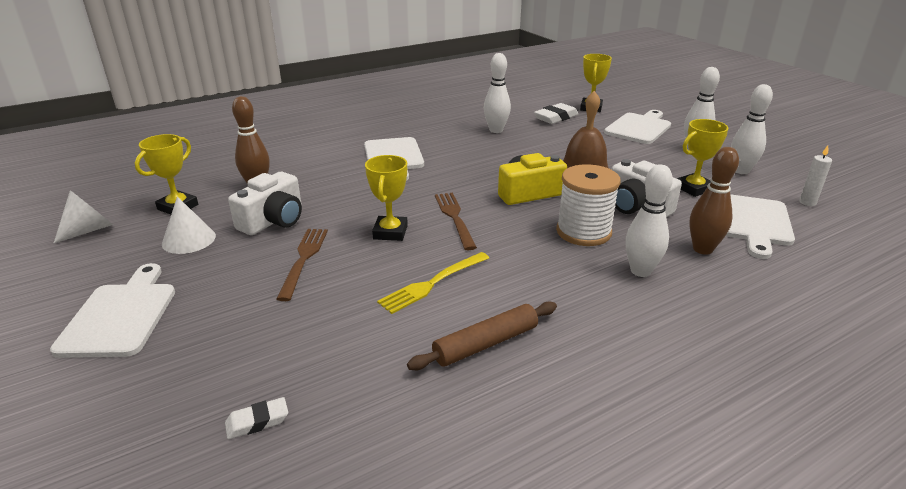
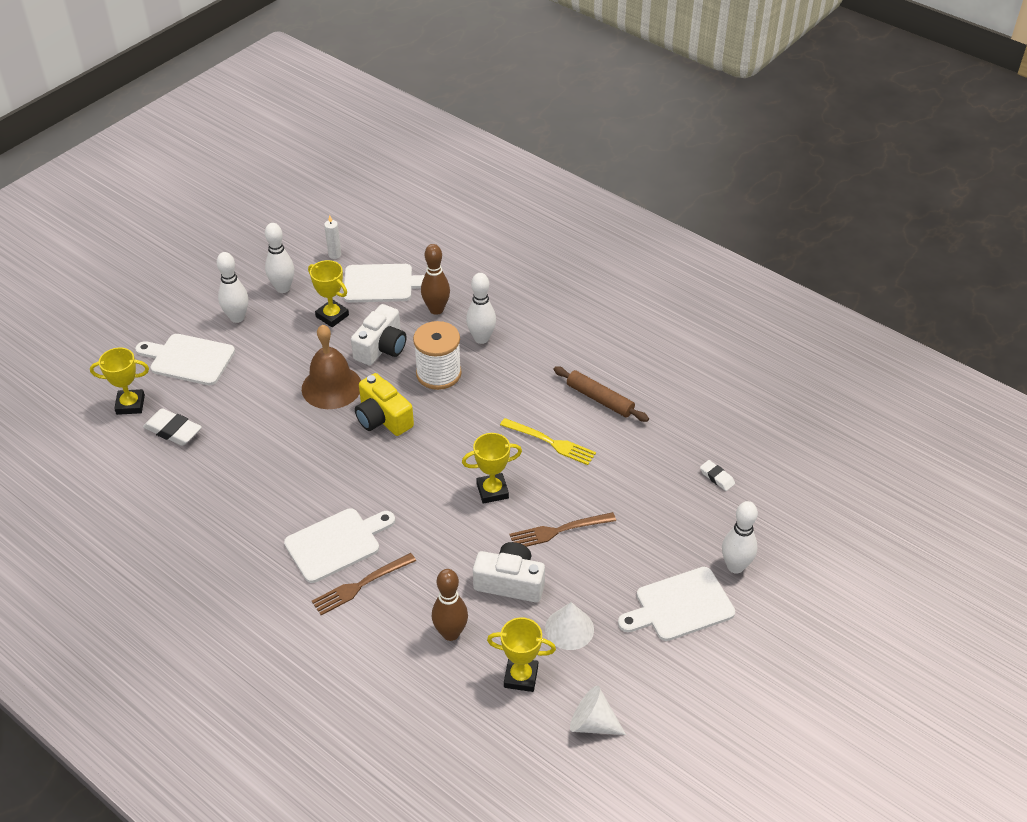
camera: 110 degrees left, 15 degrees up
(454, 217) = (449, 456): brown fork -> brown fork (360, 585)
(496, 130) = (230, 475): white bowling pin -> white bowling pin (735, 566)

